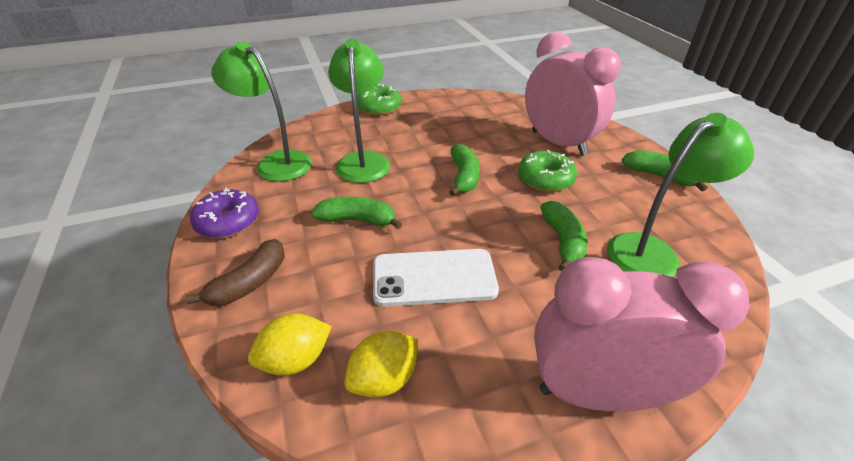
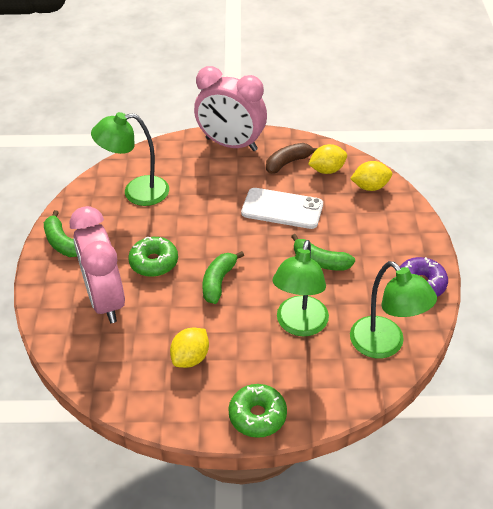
camera: 160 degrees left, 5 degrees up
(250, 282) = (398, 232): brown banana -> brown banana (288, 163)
(450, 124) = (190, 358): none -> yellow lemon
(563, 241) = (186, 211): green banana -> none

